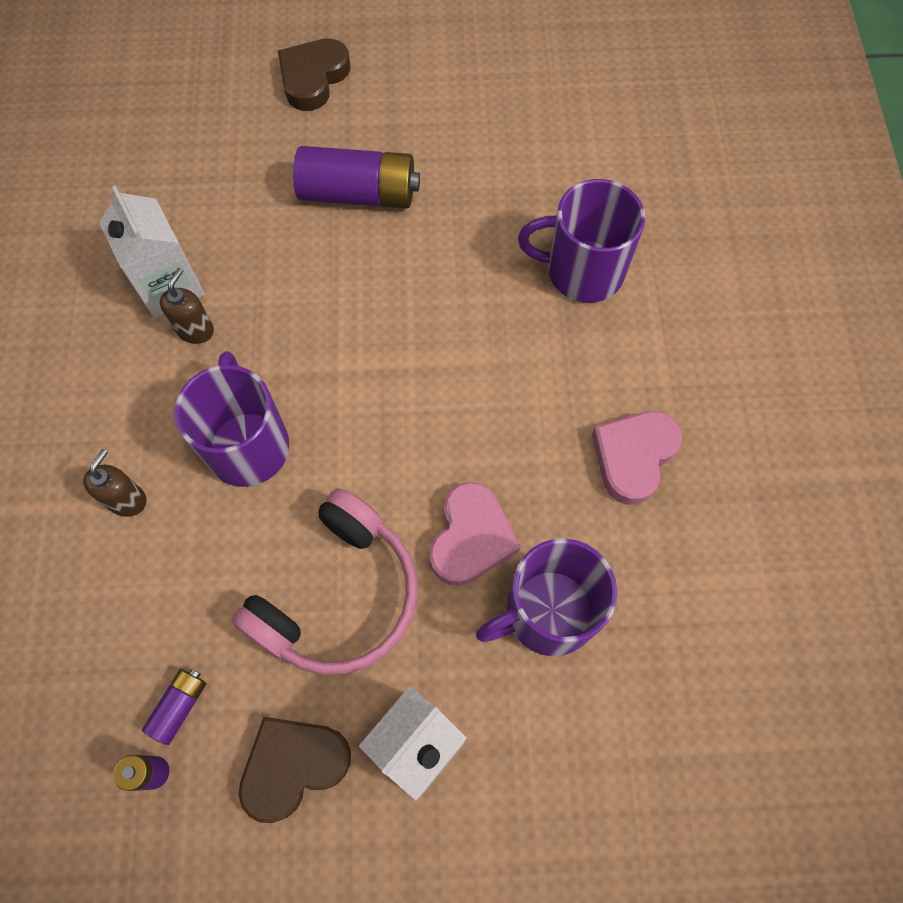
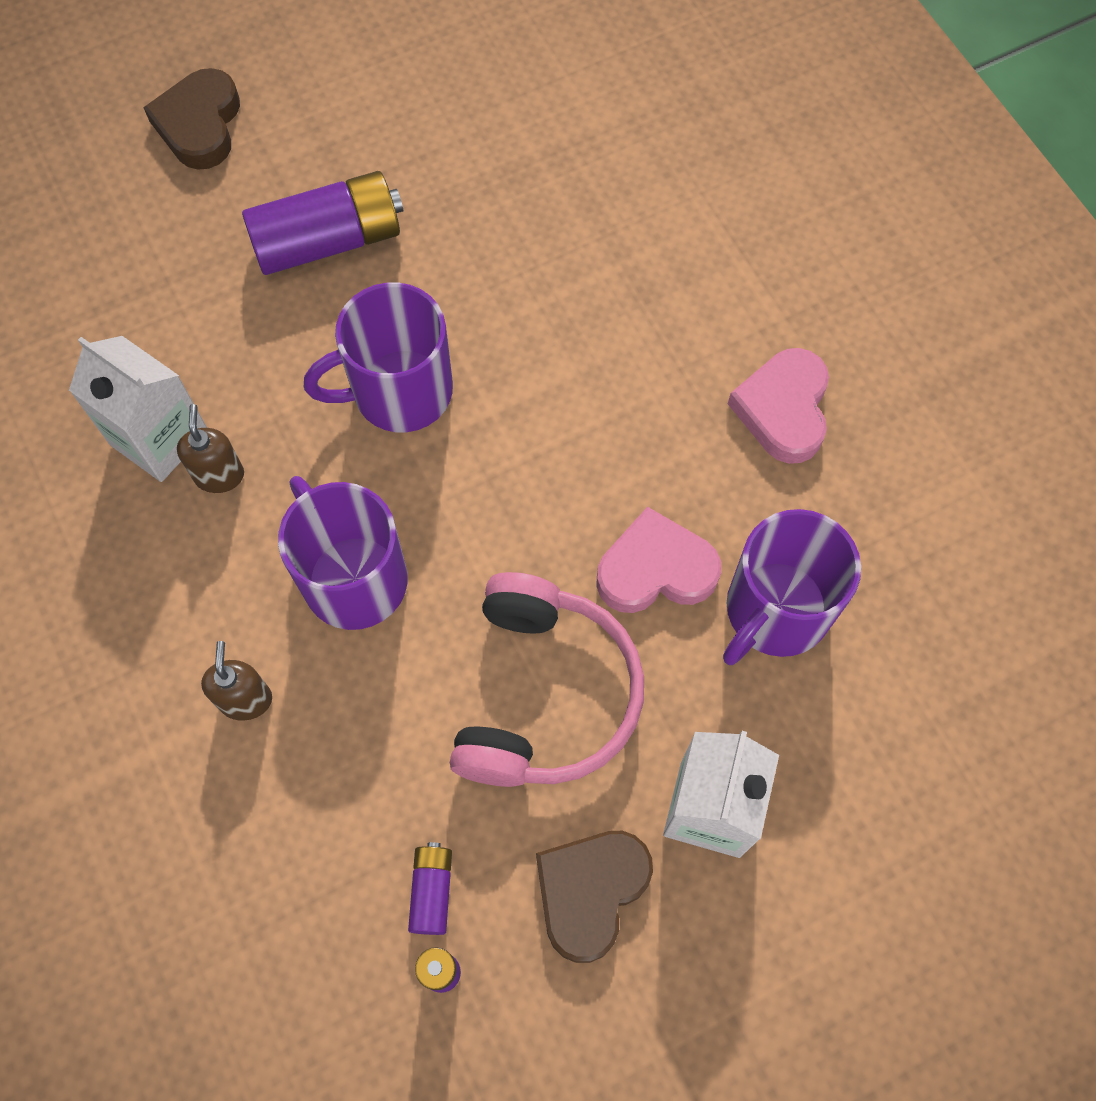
camera: 25 degrees left, 0 degrees up
(471, 538) = (655, 569): pink heart -> pink heart turned 90 degrees counterclockwise
(582, 271) = (628, 230): purple mug -> purple mug (399, 392)

